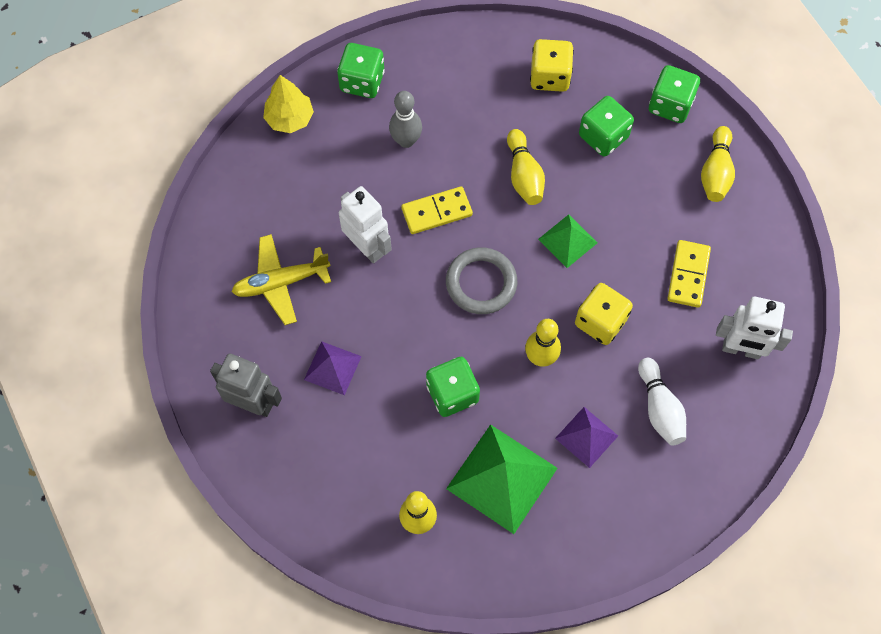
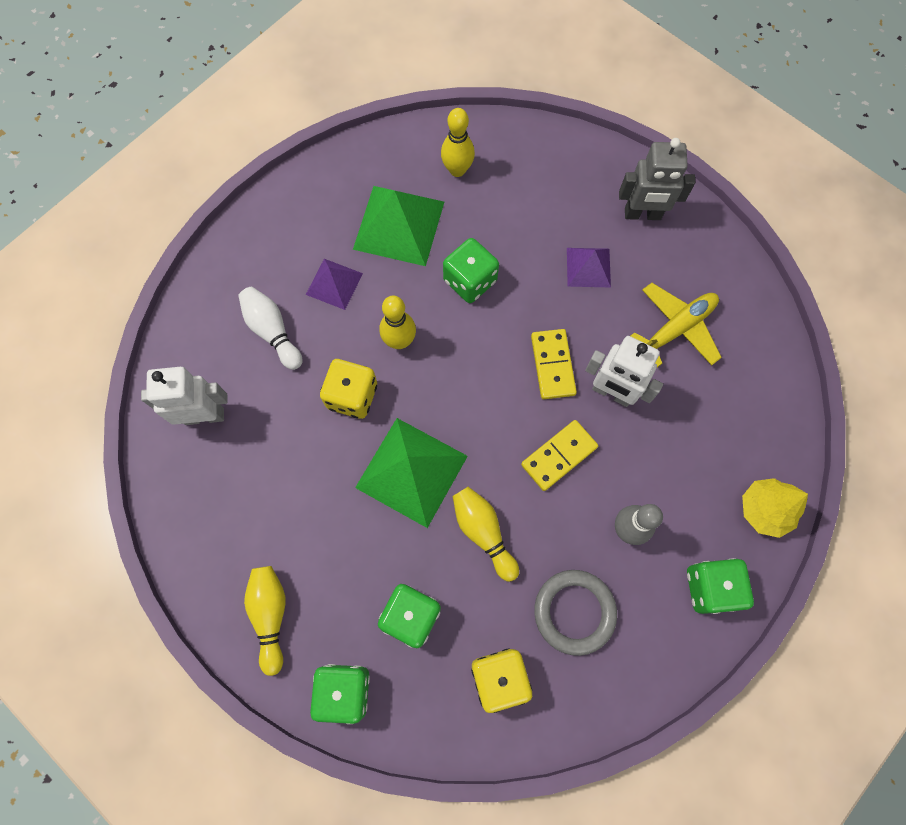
camera: 160 degrees right, 5 degrees up
(481, 283) = (483, 395): grey ring -> grey ring (574, 612)
(567, 240) = (411, 472): green pyramid -> green pyramid, size x1.77
(688, 275) = (275, 477): yellow domino -> yellow domino (553, 365)

